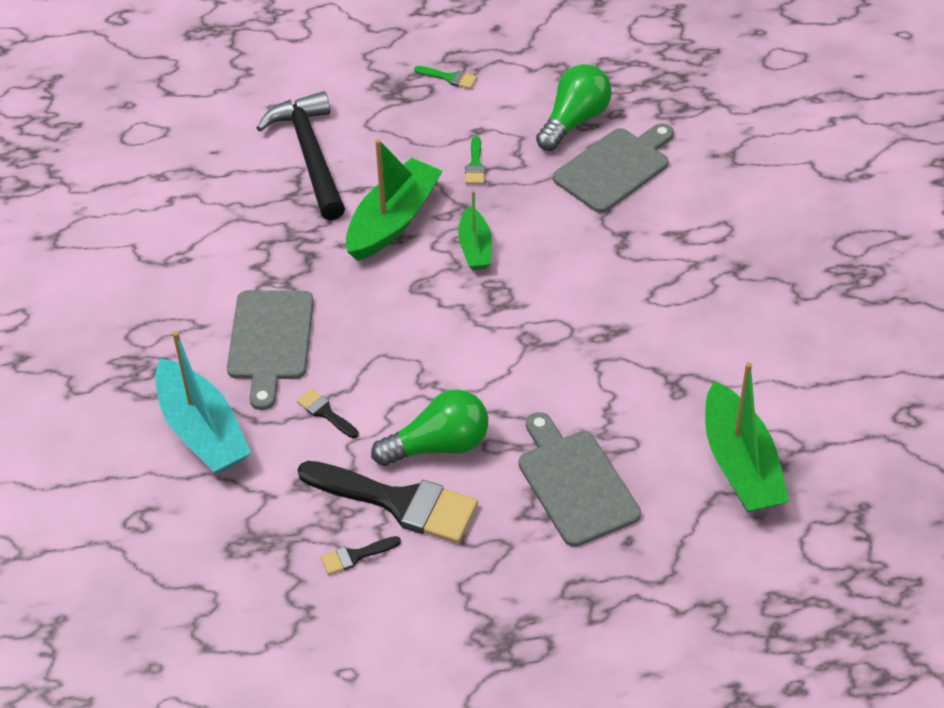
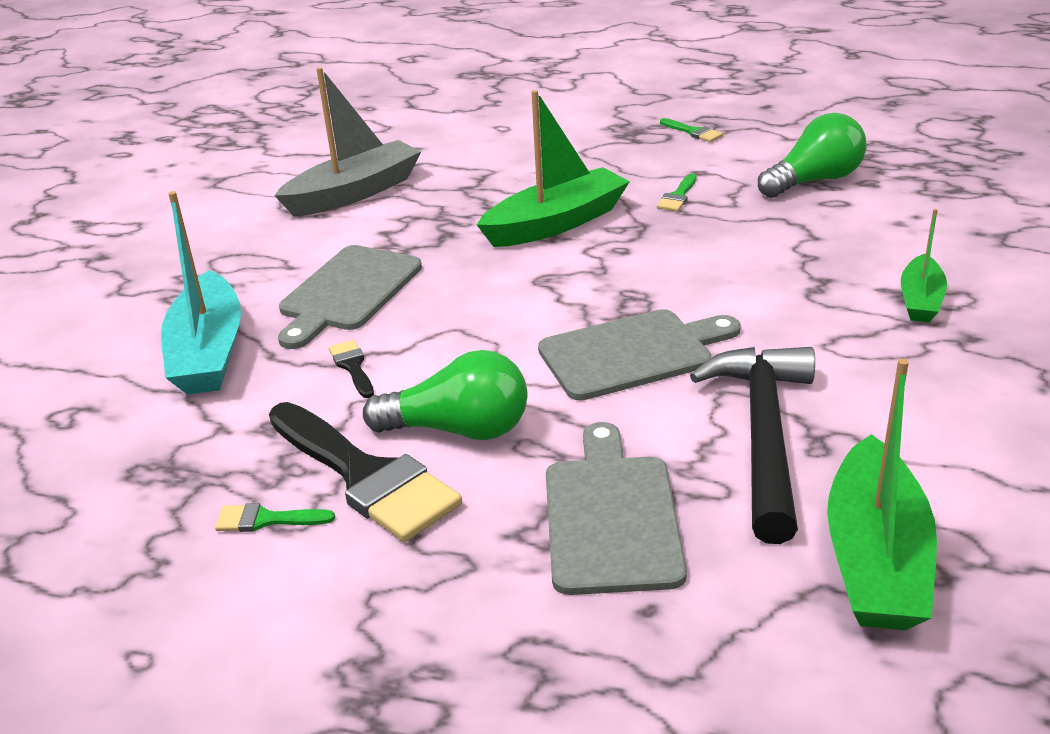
camera: 25 degrees right, 15 degrees down
(196, 225) = (354, 193): none -> grey boat
(310, 155) = (508, 163): black hammer -> black hammer (763, 435)
(355, 556) = (266, 520): black brush -> green brush
(475, 248) = (633, 260): green boat -> green boat (920, 300)
(615, 168) = (843, 224): grey cutting board -> grey cutting board (632, 353)

